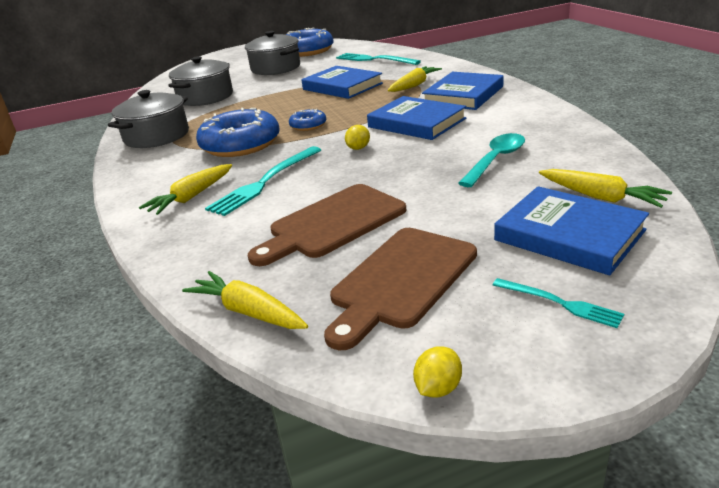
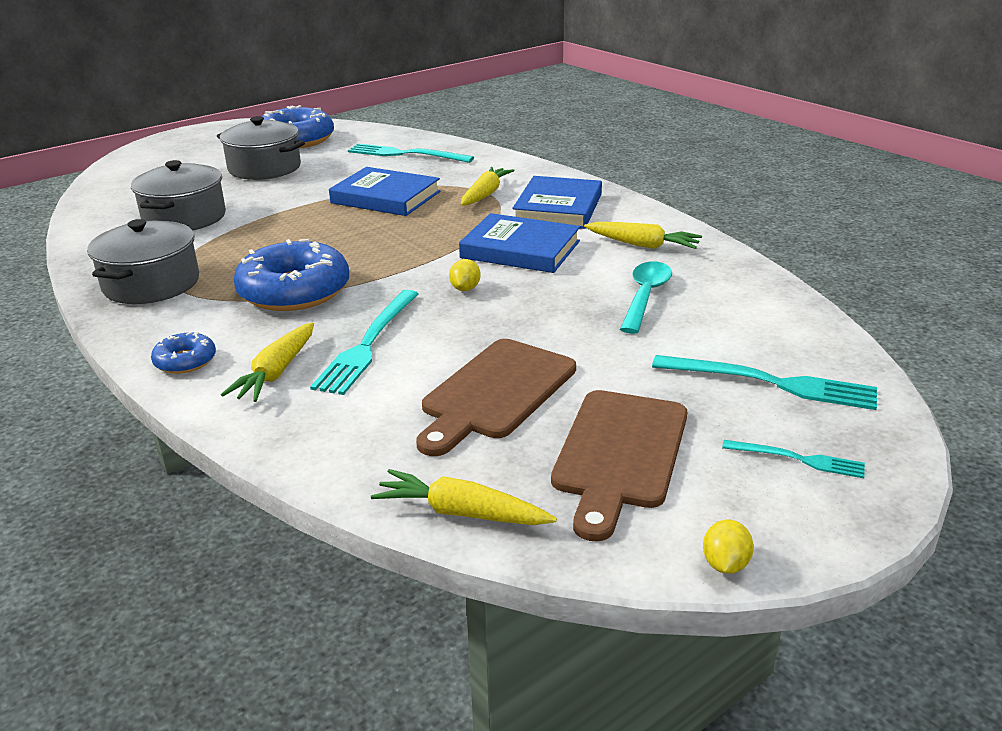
camera: 20 degrees left, 0 degrees up
(308, 125) = (374, 258): blue donut -> blue donut (185, 361)
(569, 235) = (771, 383): blue book -> turquoise fork
(601, 197) = (782, 335): yellow carrot -> yellow carrot (643, 245)

